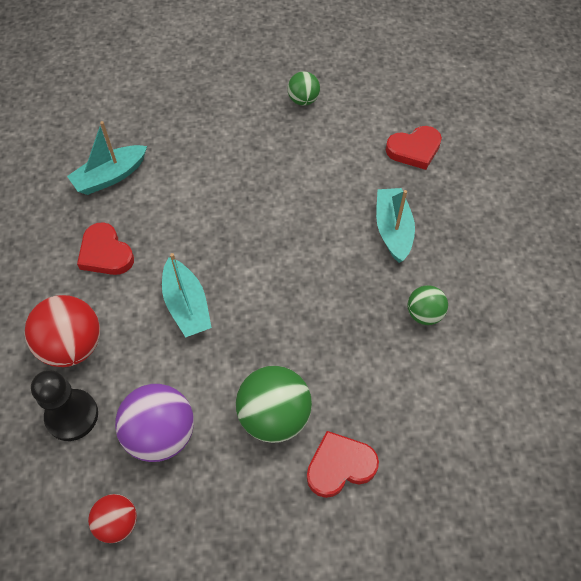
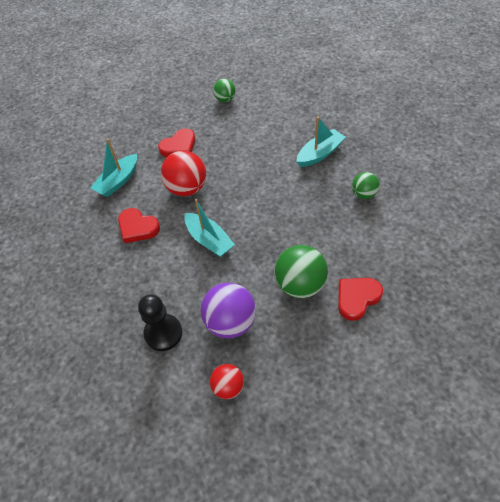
camera: 15 degrees left, 5 degrees down
(72, 346) = (142, 291): red ball -> red ball (187, 188)
(393, 230) = (320, 154): turquoise boat -> turquoise boat turned 75 degrees clockwise
(414, 149) = (309, 106): red heart -> red heart (179, 146)

